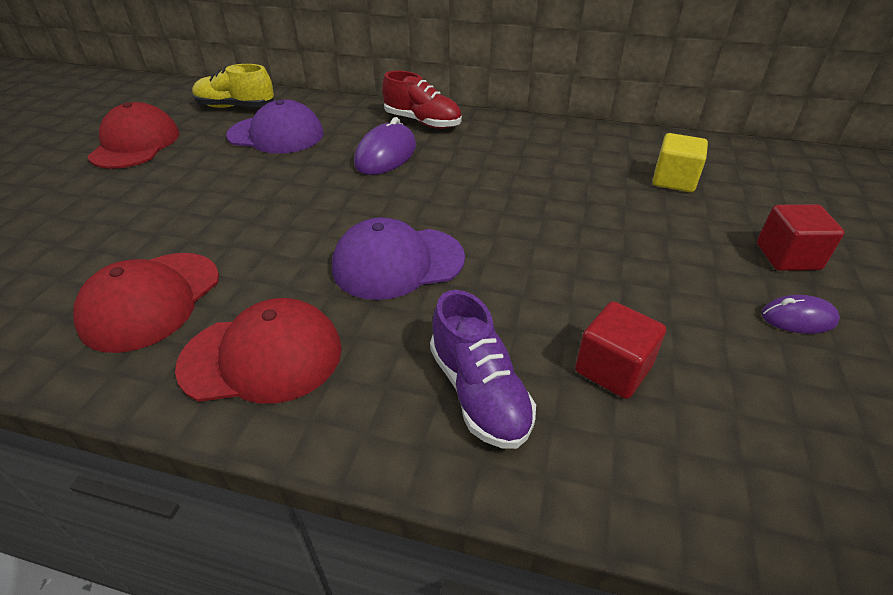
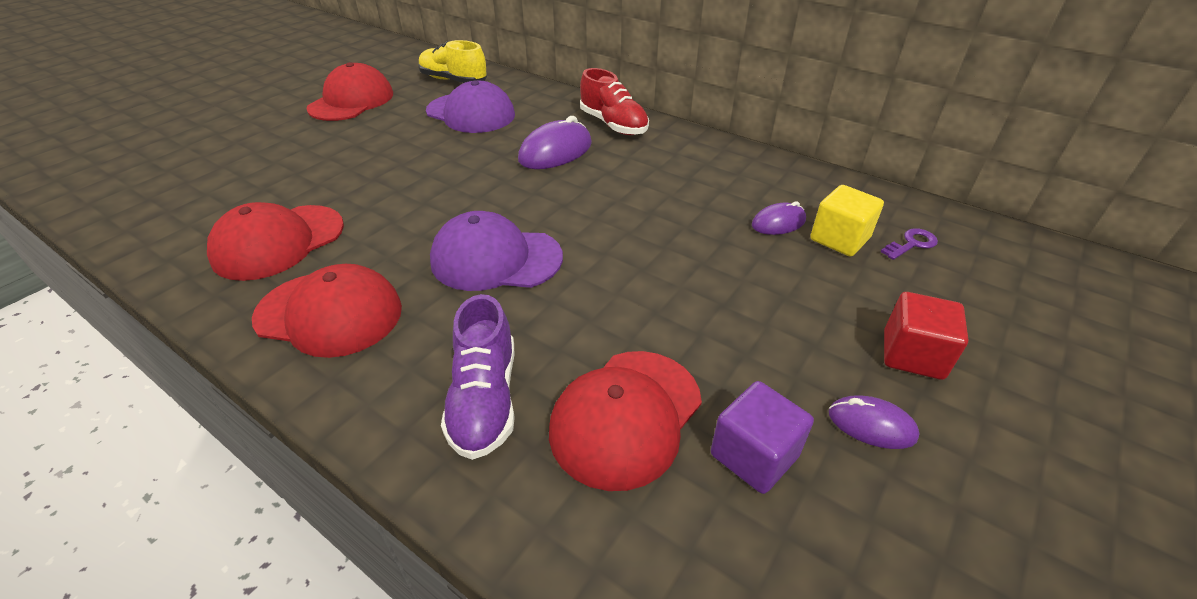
camera: 20 degrees right, 0 degrees up
(613, 369) = (626, 416): red cube -> red cap
(619, 178) = (778, 223): none -> purple mouse
(727, 173) = (912, 244): none -> purple key
(734, 369) = (754, 455): none -> purple cube

